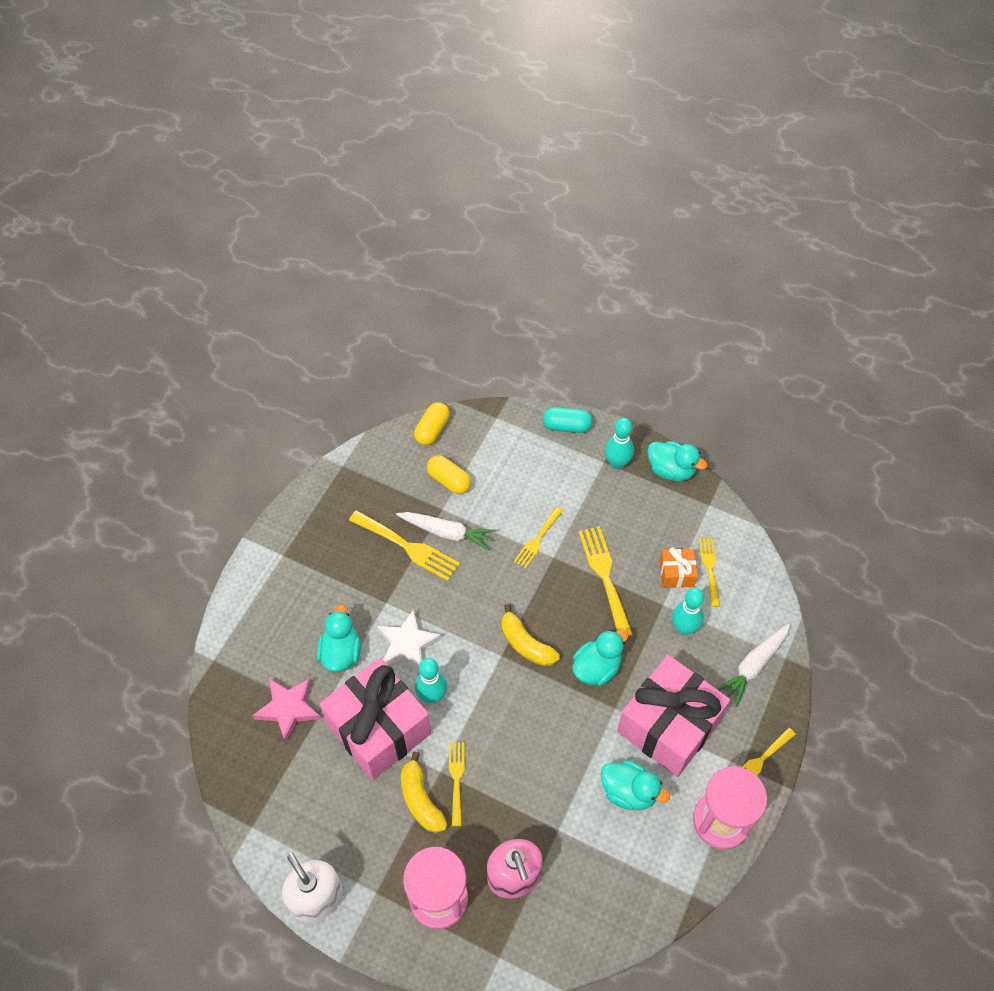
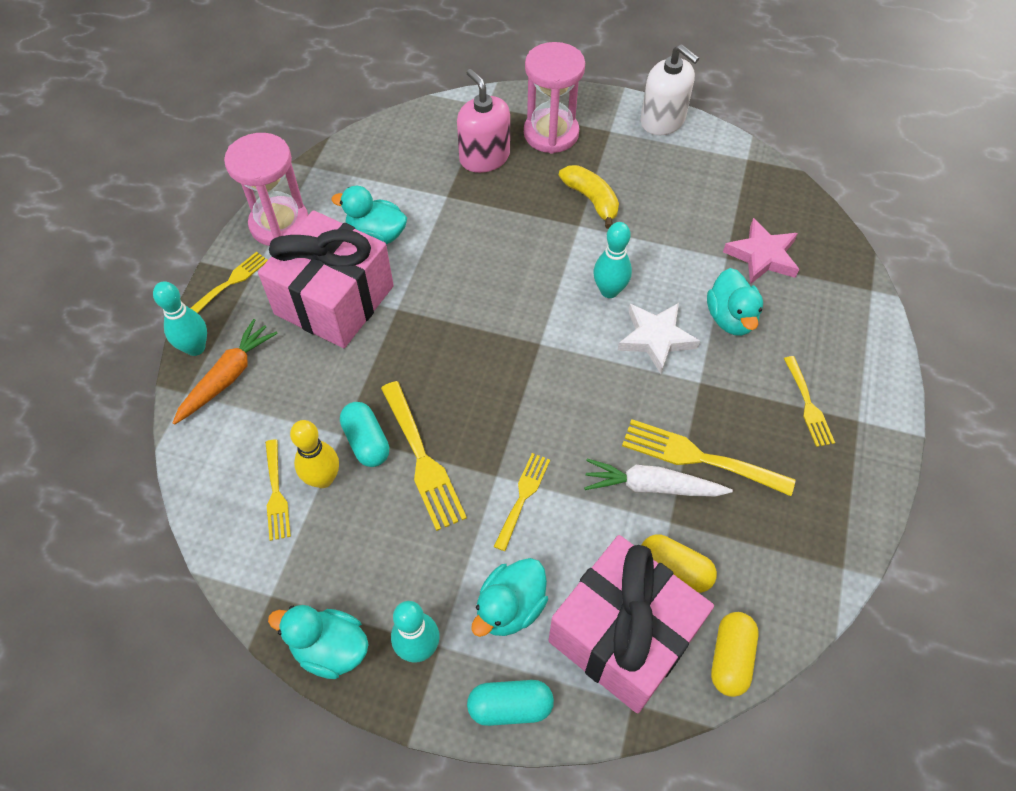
camera: 170 degrees right, 0 degrees up
(378, 728) = (657, 252): pink gift -> pink gift (623, 635)
(456, 779) = (560, 221): yellow fork -> yellow fork (808, 405)
(526, 644) = (513, 360): yellow banana -> none
(596, 667) = (422, 347): turquoise duck -> turquoise duck (510, 607)
(645, 596) = (366, 442): none -> turquoise capsule
(676, 574) = (323, 479): orange gift -> yellow bowling pin
(684, 628) = (314, 409): turquoise bowling pin -> turquoise bowling pin (195, 348)
(754, 666) = (227, 377): white carrot -> orange carrot

